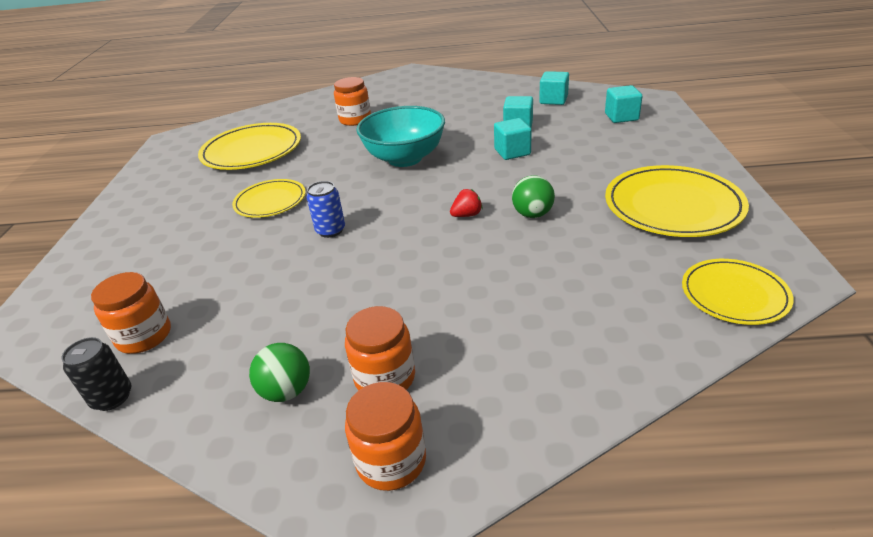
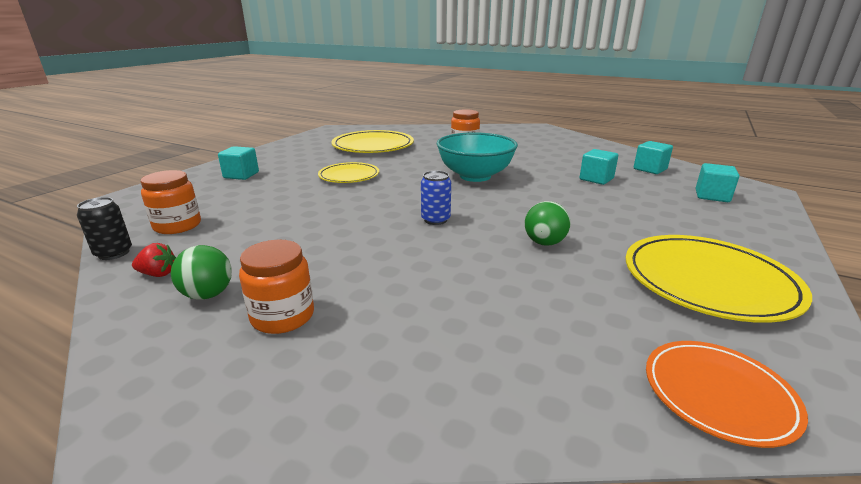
camera: 25 degrees right, 10 degrees down
(330, 230) = (367, 204): blue can -> blue can (435, 220)
(391, 461) = (208, 383): orange jar -> none
(467, 215) = (483, 225): red strawberry -> red strawberry (158, 274)
(512, 152) = (572, 194): turquoise cube -> turquoise cube (241, 175)
(734, 294) = (718, 394): yellow plate -> orange plate

